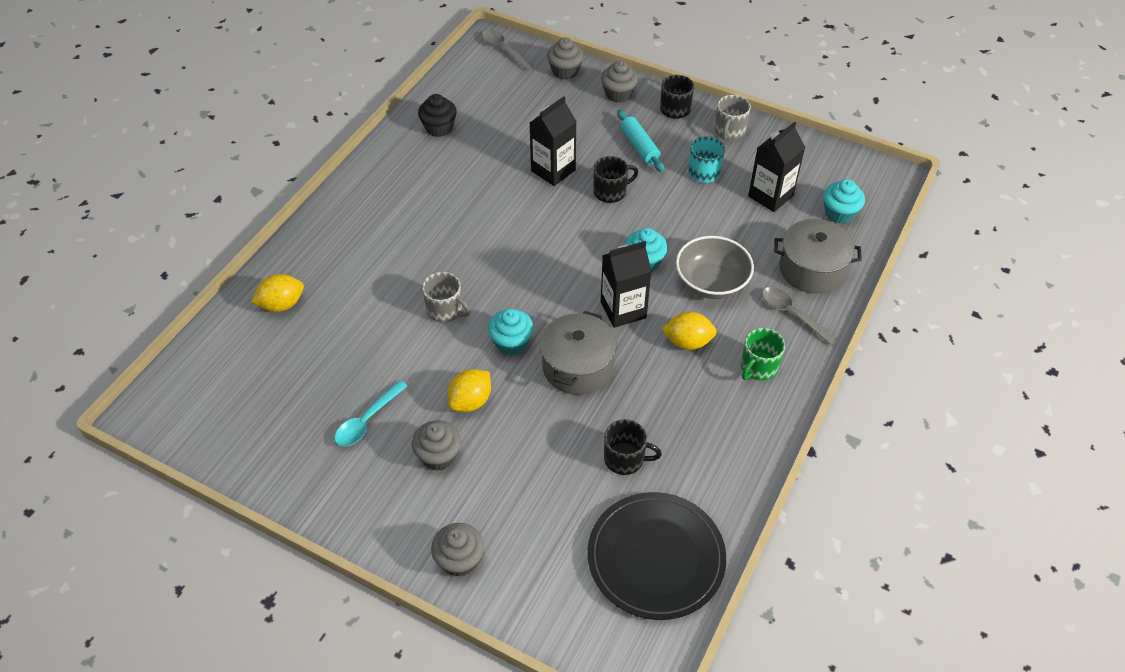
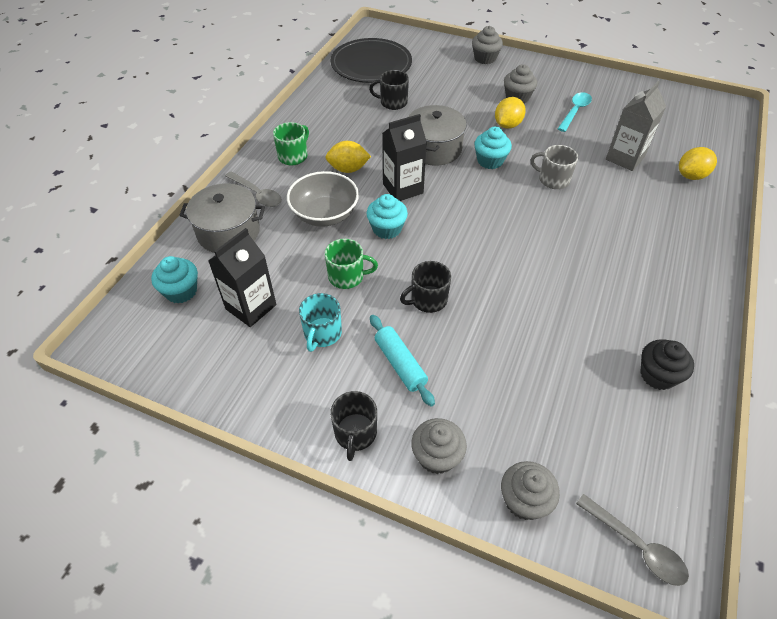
camera: 175 degrees right, 0 degrees up
(344, 335) = (625, 158): none -> grey carton
(553, 170) = (497, 322): black carton -> none
(684, 216) = (347, 276): none -> green mug
(729, 131) = (284, 398): grey mug -> none

